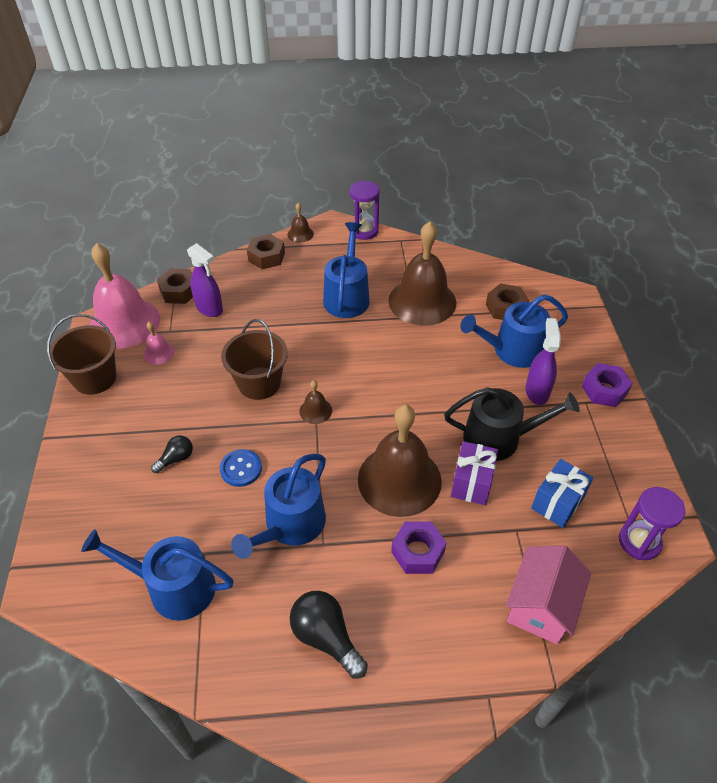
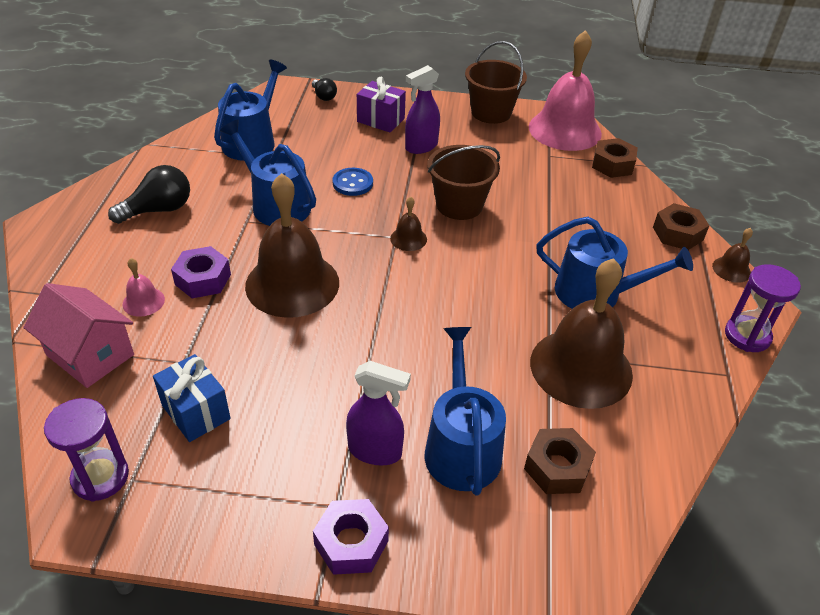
camera: 100 degrees right, 5 degrees down
(158, 352) = (518, 147): pink bell -> pink bell (143, 301)
(176, 459) = (379, 149): black light bulb -> black light bulb (324, 96)
(209, 308) = (582, 182): purple spray bottle -> purple spray bottle (421, 146)
(472, 483) = (261, 341): purple gift -> purple gift (380, 120)
(499, 438) = (312, 384): black watering can -> none

